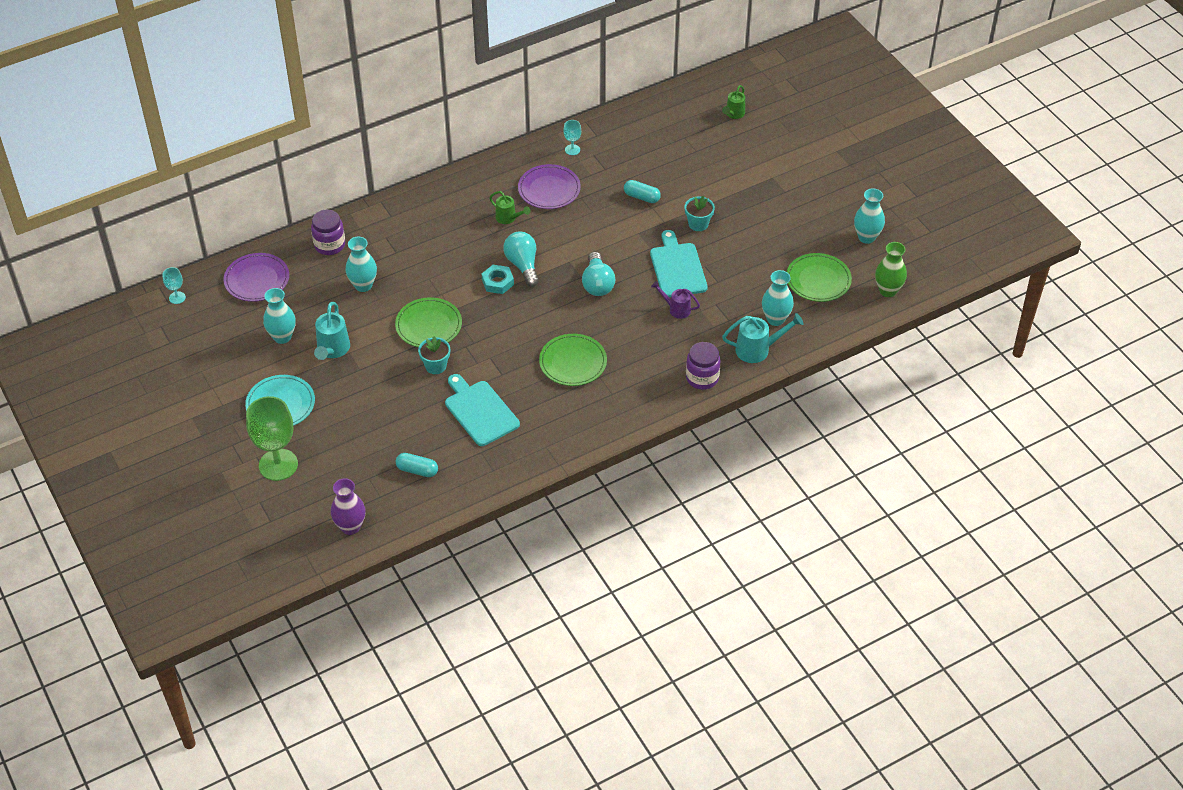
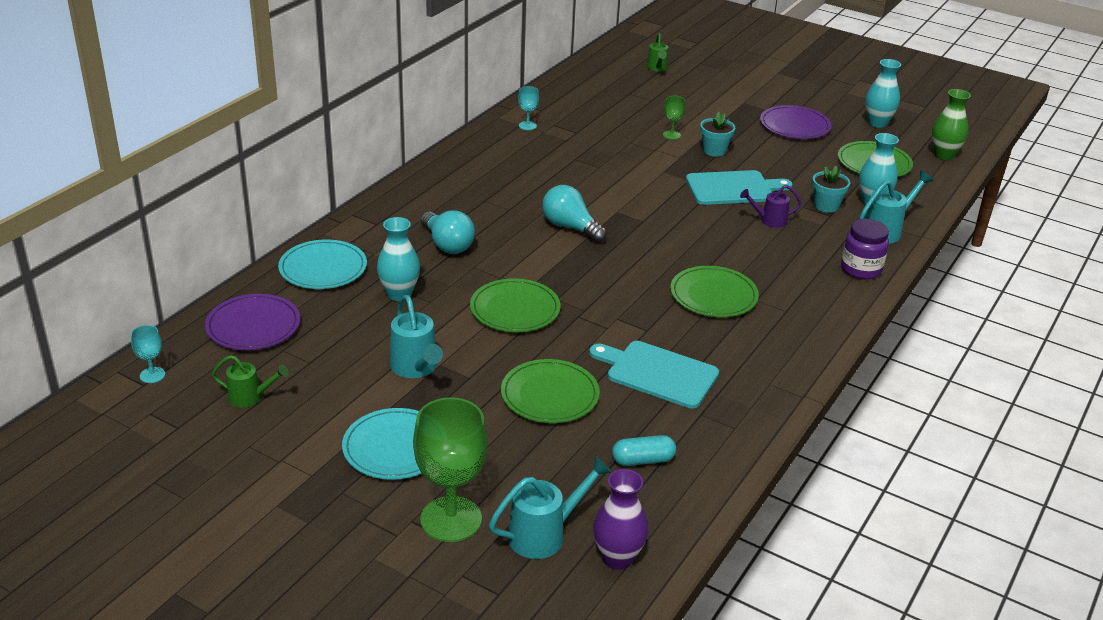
camera: 30 degrees left, 15 degrees down
(282, 337) = (336, 374): turquoise vase -> none
(321, 495) = (544, 534): none -> turquoise watering can
(329, 245) = (323, 268): purple jar -> turquoise plate
(398, 401) = (550, 395): none -> green plate
(435, 366) = (561, 345): turquoise flower pot -> turquoise flower pot (826, 206)
(497, 282) = (557, 249): turquoise nut -> none
(508, 218) = (514, 193): green watering can -> green watering can (250, 397)
(549, 189) = (535, 160): purple plate -> purple plate (795, 125)
(597, 284) = (666, 222): turquoise light bulb -> turquoise light bulb (447, 244)
(641, 197) = (636, 144): turquoise capsule -> none
(677, 268) = (733, 188): turquoise cutting board -> turquoise cutting board turned 120 degrees clockwise
(678, 196) = (671, 135): none -> green goblet

